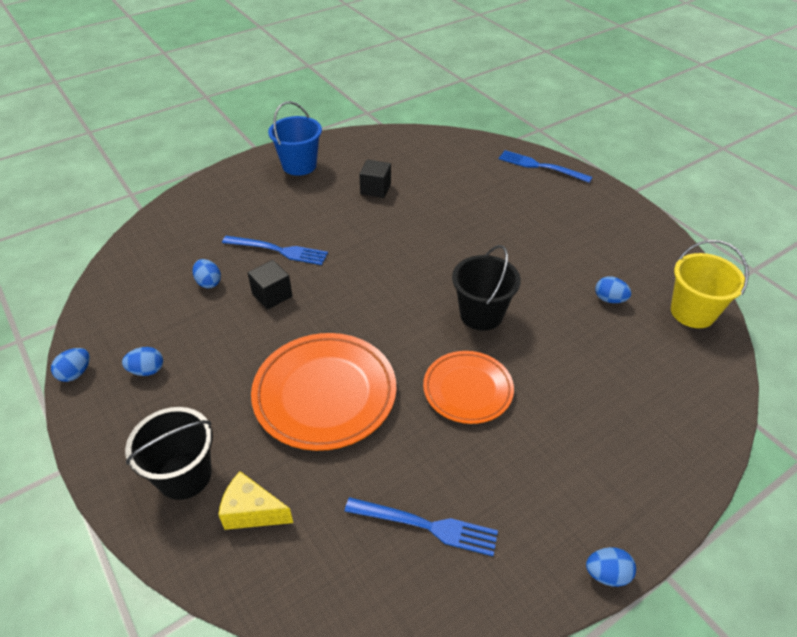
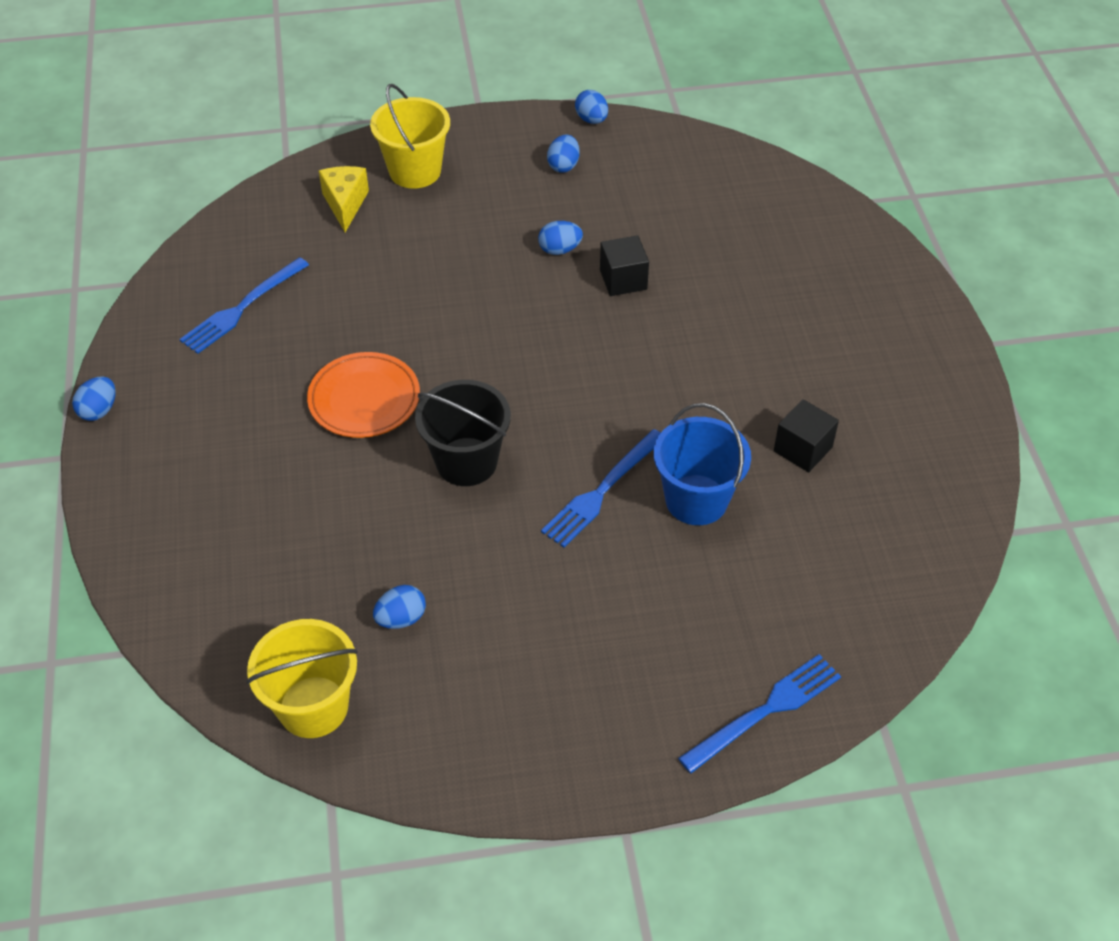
camera: 115 degrees right, 5 degrees up
(184, 475) = (415, 171): black bucket -> yellow bucket
(208, 282) = (678, 232): blue egg -> blue egg (560, 250)
(252, 512) = (345, 204): yellow cheese -> yellow cheese turned 45 degrees counterclockwise
(278, 250) = (707, 305): blue fork -> blue fork (602, 491)
(299, 165) = (910, 378): blue bucket -> blue bucket (696, 500)
(325, 394) = (441, 284): orange plate -> none

